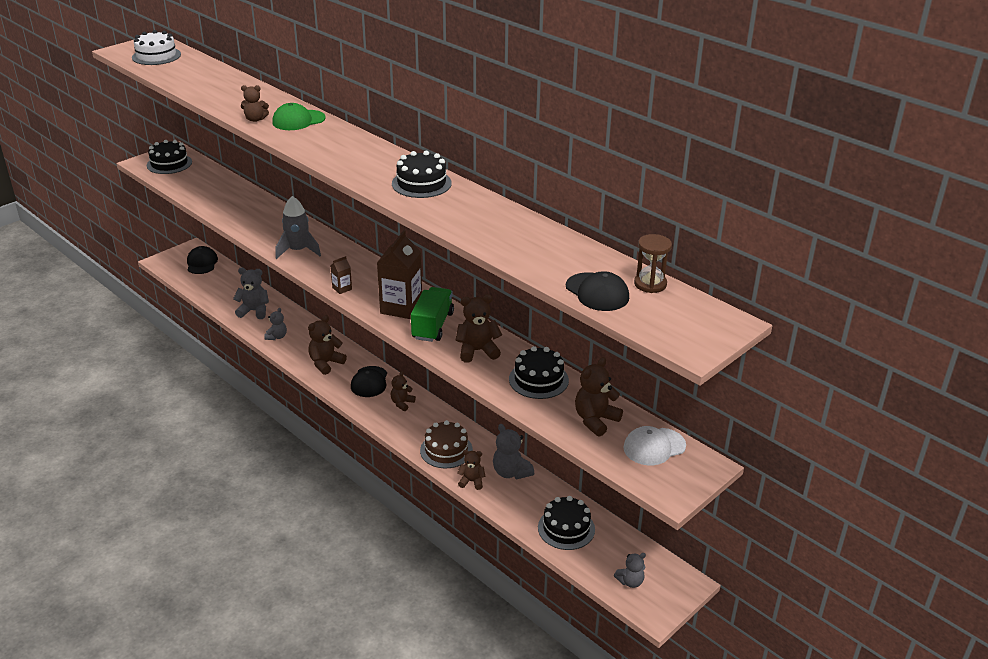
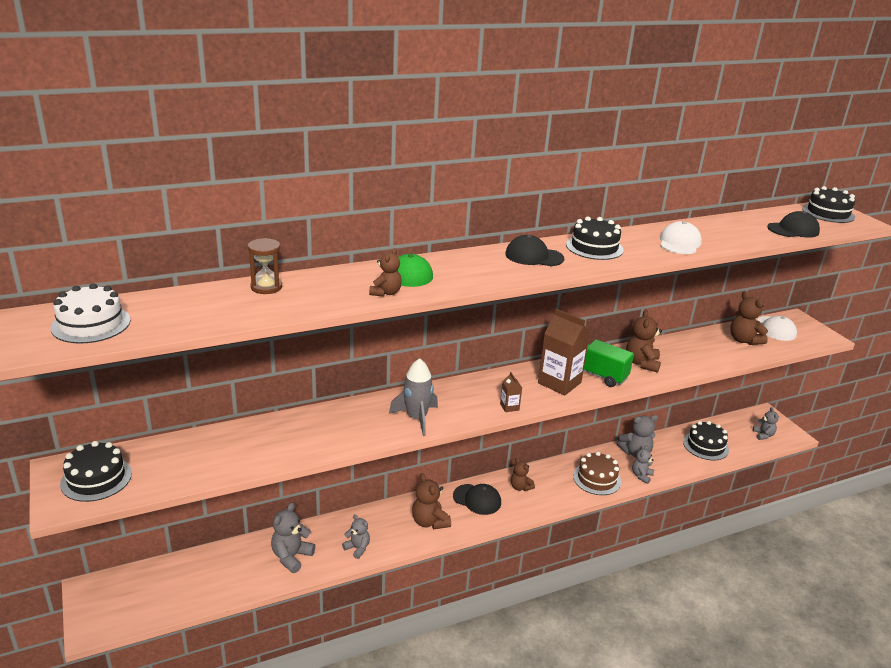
camera: 70 degrees left, 5 degrees down
(202, 263) = (137, 585): black cap -> black cap (534, 256)
(471, 481) = (641, 476): brown teddy bear -> grey teddy bear
(477, 224) = (679, 243): none -> white cap
(538, 380) = (689, 348): black cake -> black cake (828, 213)
(650, 284) = (782, 214): brown hourglass -> brown hourglass (266, 287)

